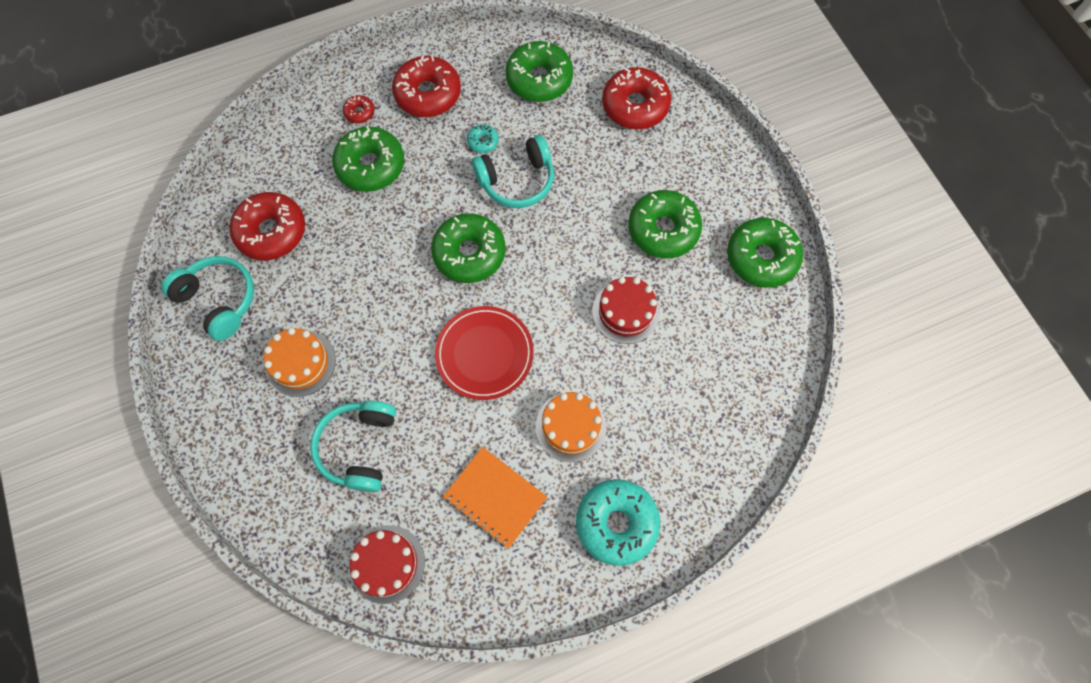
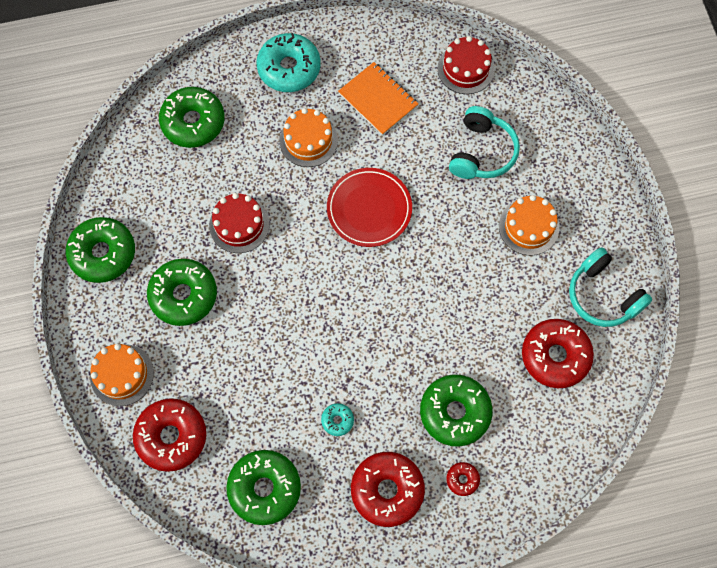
camera: 170 degrees left, 0 degrees up
(469, 253) = (369, 302): green donut -> green donut (193, 122)
(517, 180) = (311, 370): turquoise headphones -> none
(699, 149) = (122, 375): none -> orange cake

